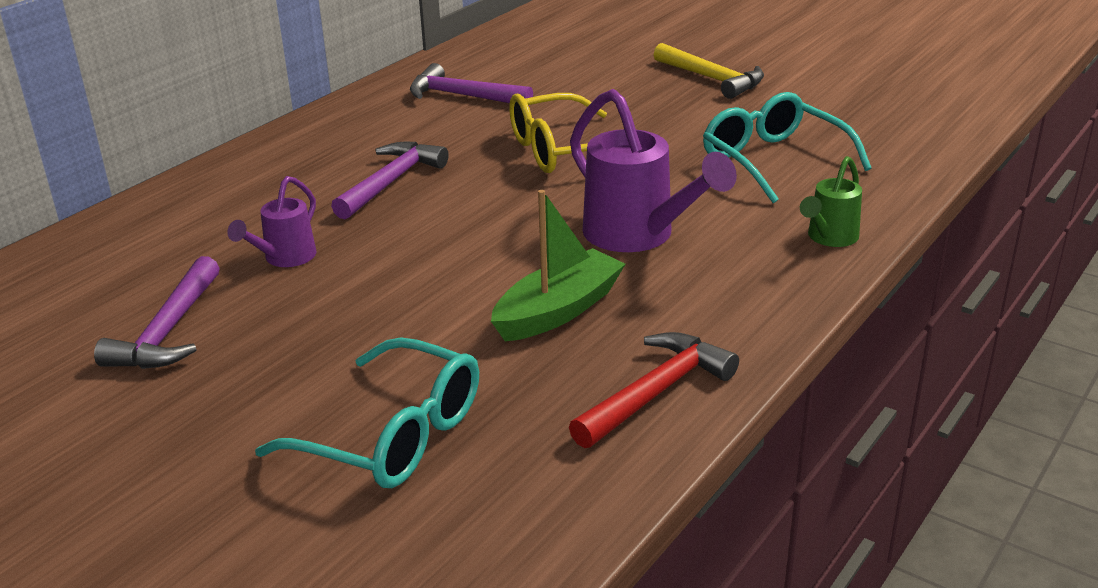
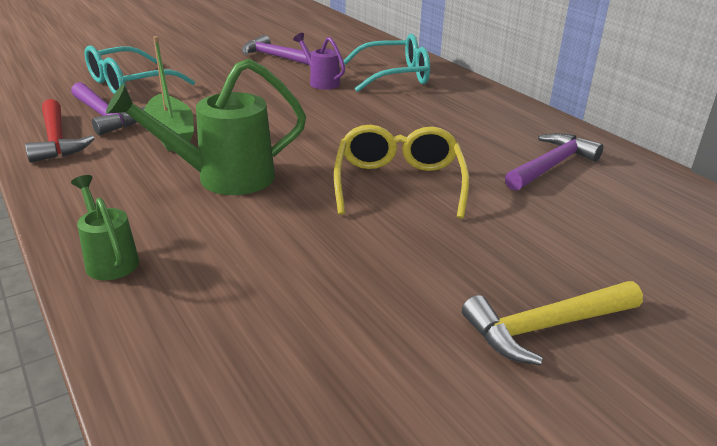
camera: 110 degrees right, 0 degrees up
(391, 182) = (395, 117): purple hammer -> purple hammer (105, 116)
(638, 236) = (223, 178): purple watering can -> green watering can
(773, 160) = (281, 287): turquoise glasses -> turquoise glasses (395, 76)

